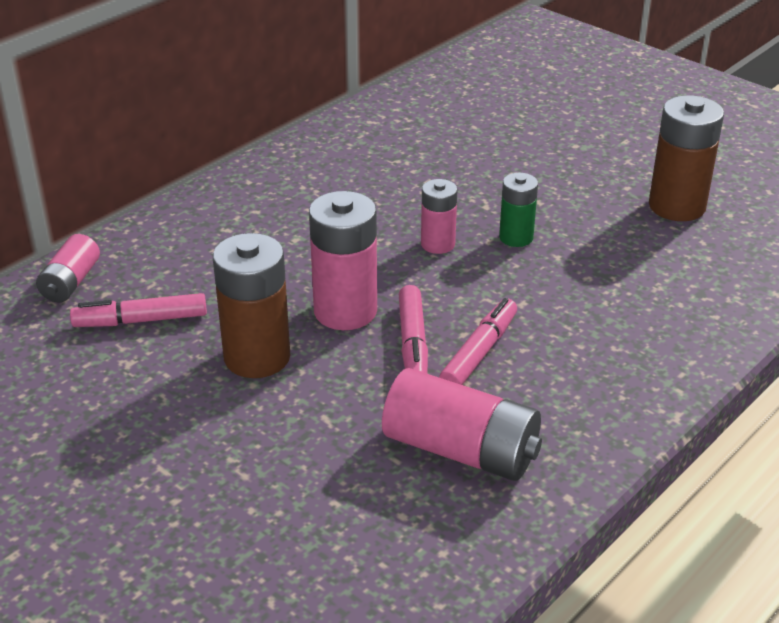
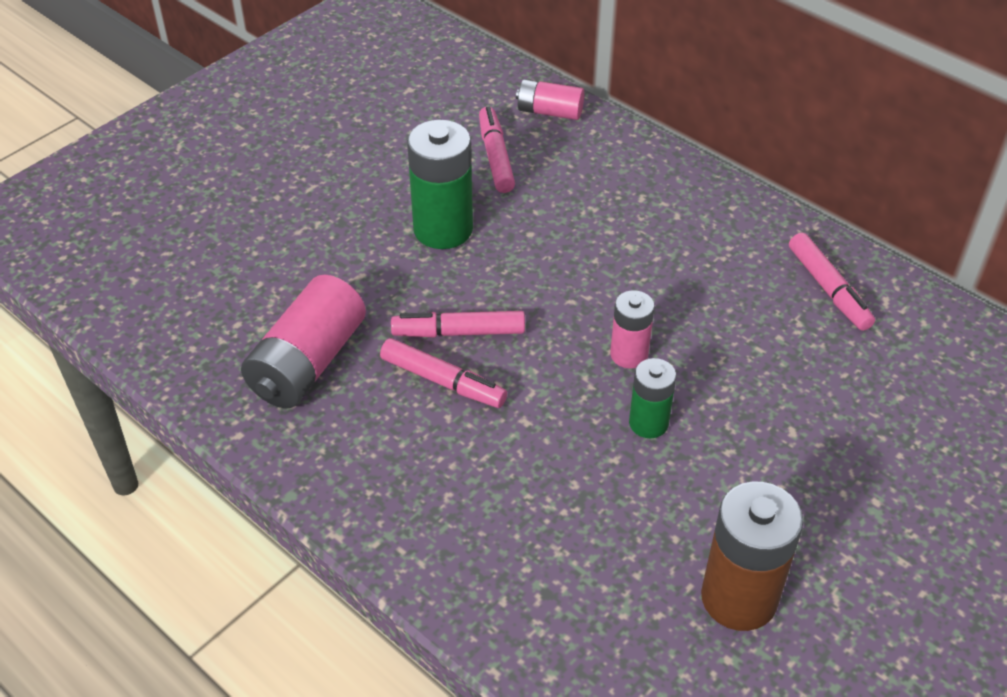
camera: 90 degrees right, 10 degrees up
(257, 357) = (443, 229): brown battery -> green battery
(345, 311) = (509, 284): pink battery -> none
(358, 144) = (828, 289): none -> pink marker

